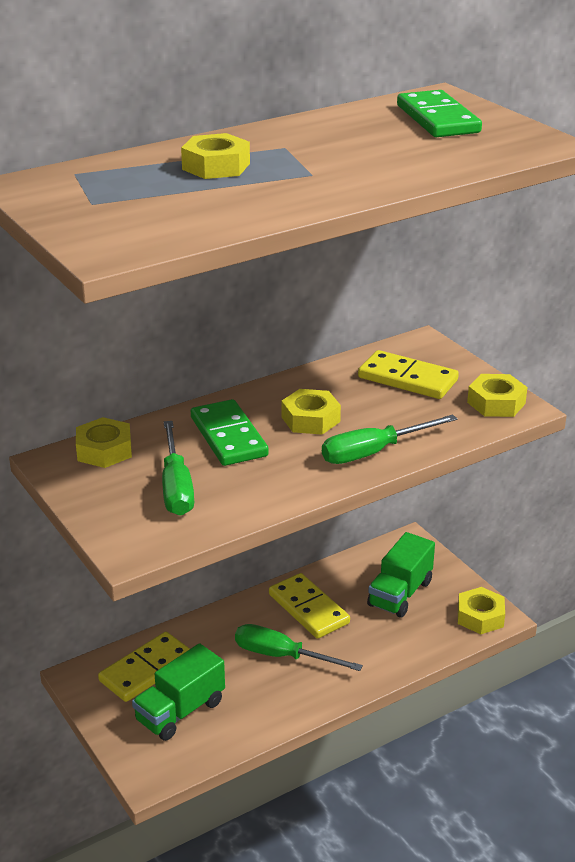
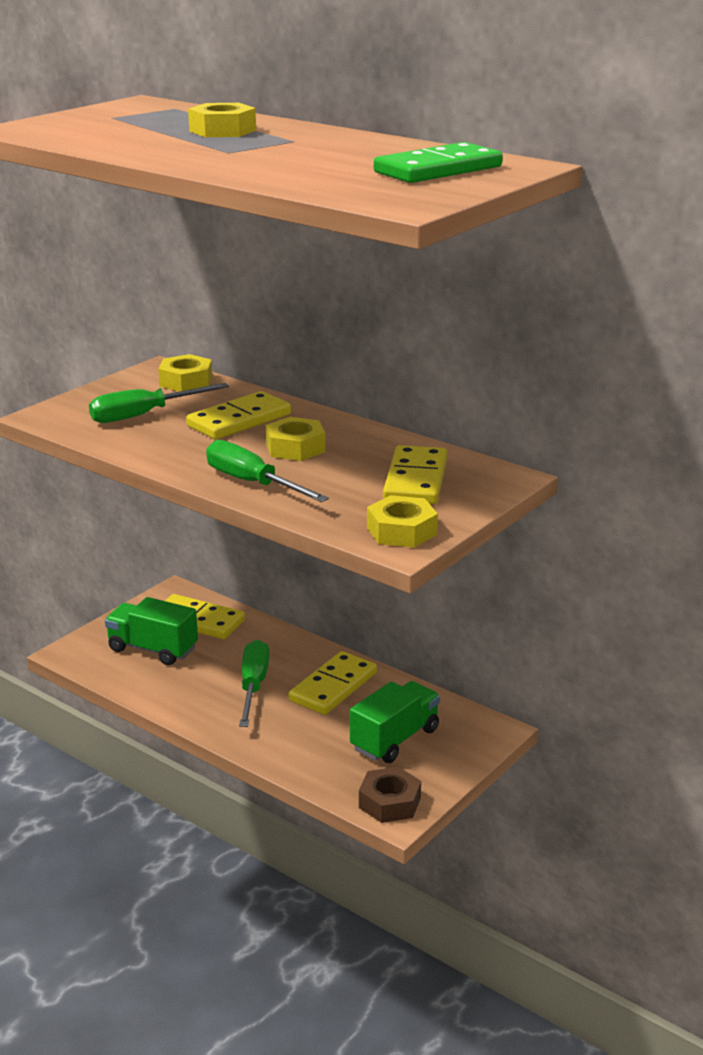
camera: 70 degrees right, 5 degrees down
(229, 436) = (239, 420): green domino -> yellow domino
(400, 593) = (395, 739): green truck -> green truck turned 120 degrees clockwise
(480, 616) = (389, 802): yellow nut -> brown nut

